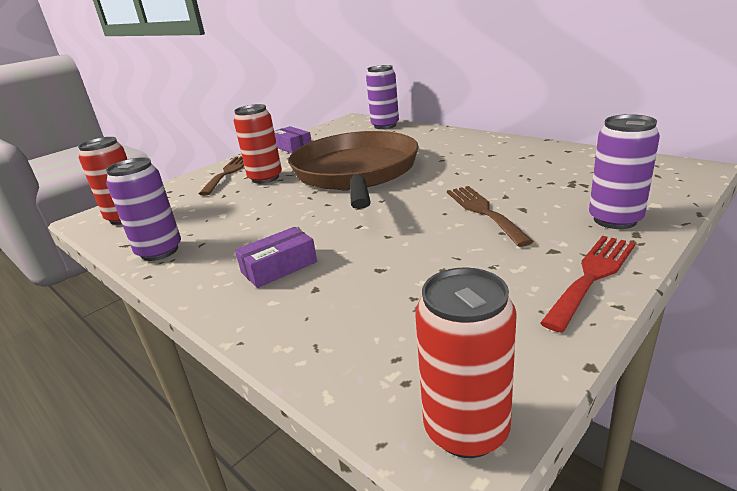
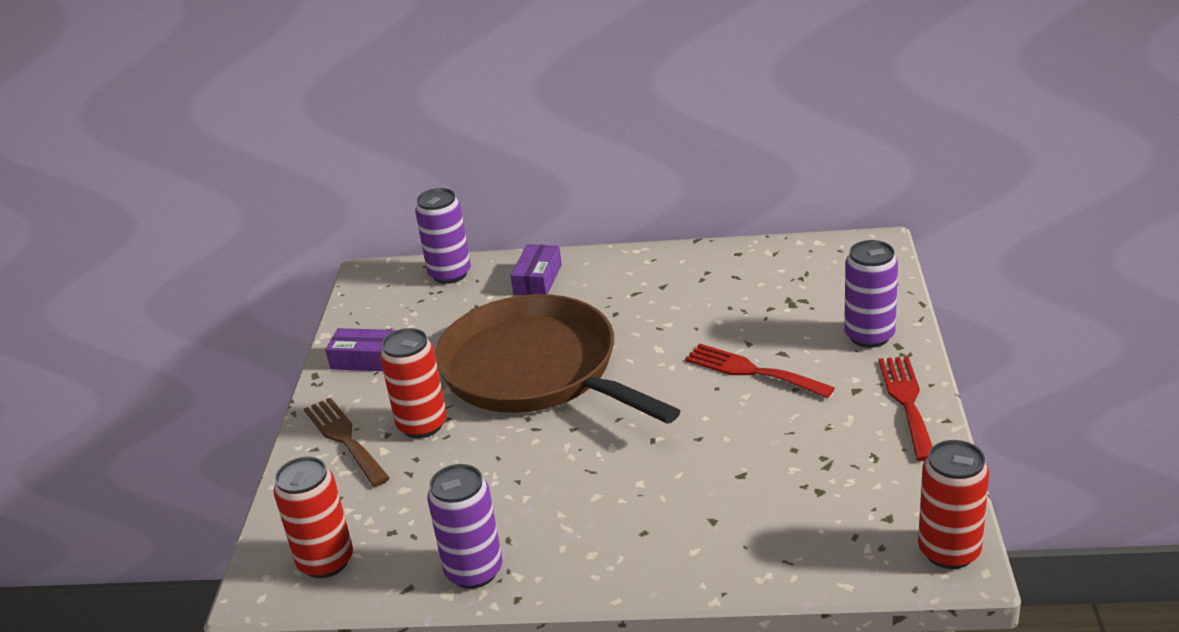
camera: 40 degrees left, 5 degrees up
(279, 267) = (644, 519): purple box -> purple box (538, 279)
(483, 211) = (752, 371): brown fork -> red fork

